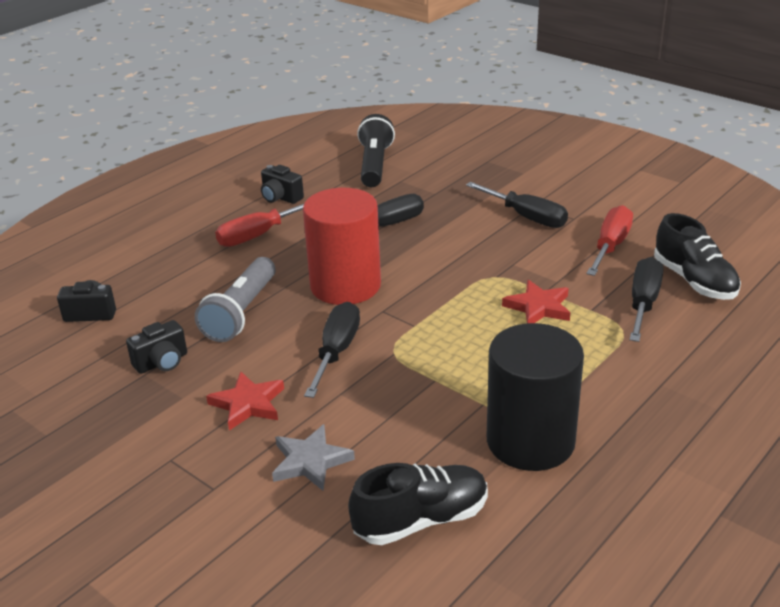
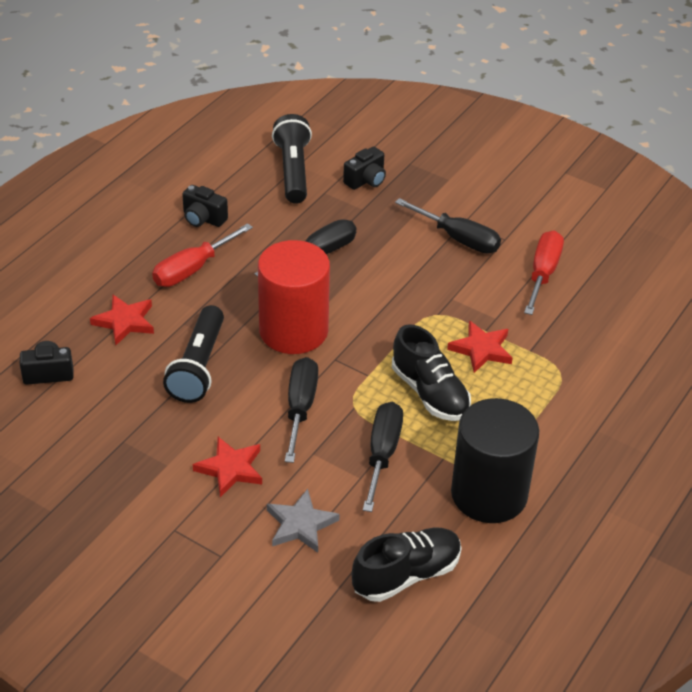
camera: 10 degrees left, 10 degrees up
(162, 362) = (137, 427): black camera -> black camera (366, 180)
(180, 274) = (125, 322): none -> red star
(241, 312) = (198, 366): grey flashlight -> black flashlight
(643, 303) = (577, 341): black screwdriver -> black screwdriver (382, 454)
(694, 281) = (622, 314): black shoe -> black shoe (429, 393)

